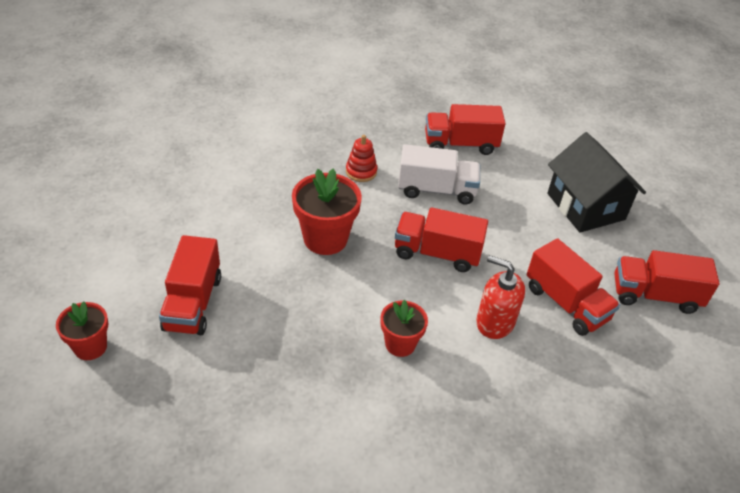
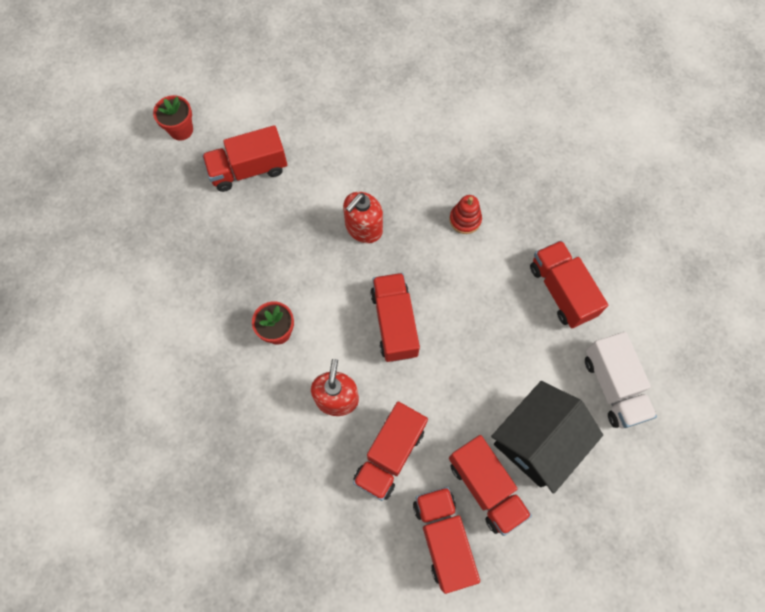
camera: 70 degrees right, 25 degrees up
(325, 239) = (363, 228): red flower pot -> red soap dispenser
(436, 190) = (478, 293): white truck -> white truck (613, 386)
(616, 251) = (485, 487): none -> red truck

